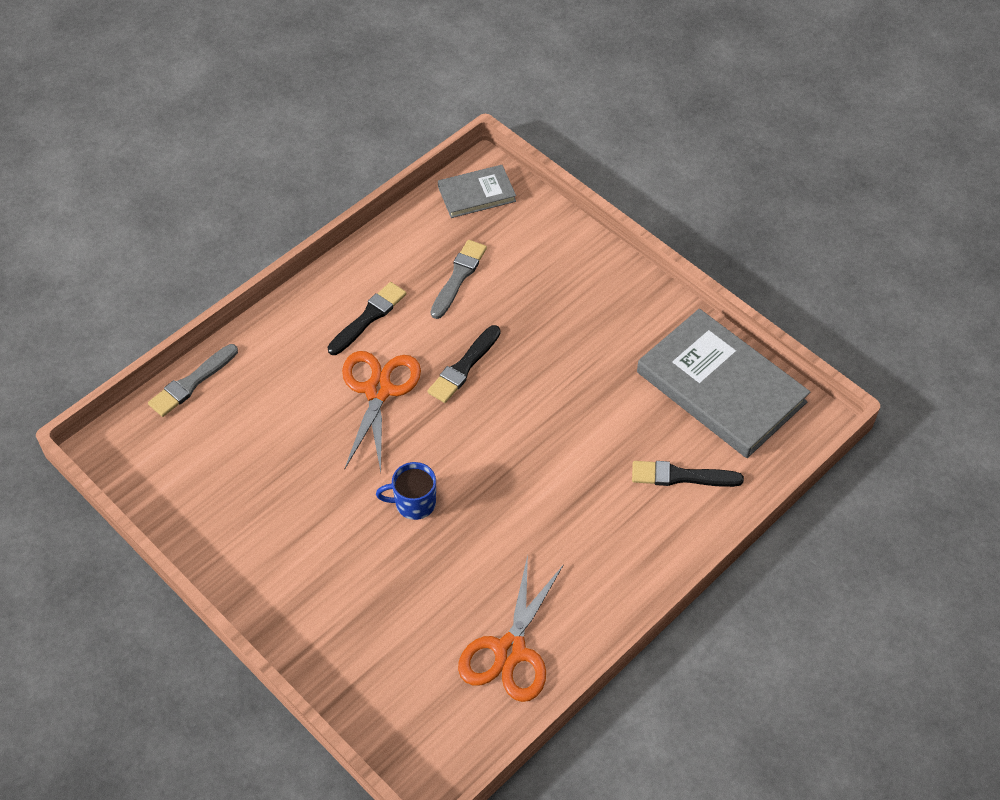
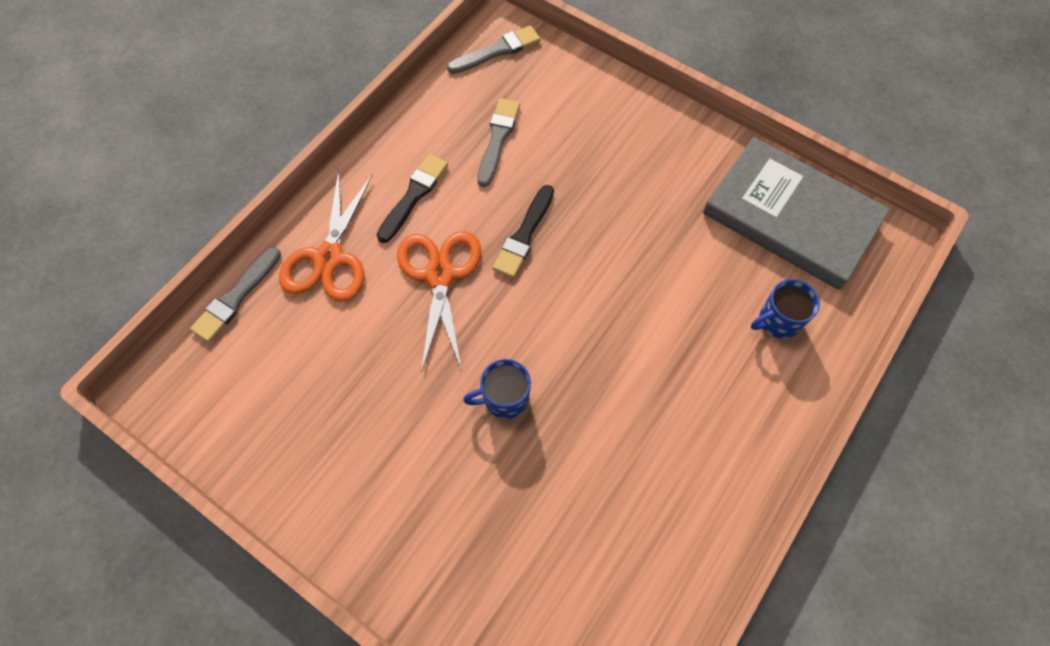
camera: 10 degrees left, 10 degrees up
(476, 194) = (497, 51): grey book -> grey brush
(510, 651) = (648, 560): orange scissors -> orange scissors (329, 258)
(681, 476) = (778, 321): black brush -> blue mug

